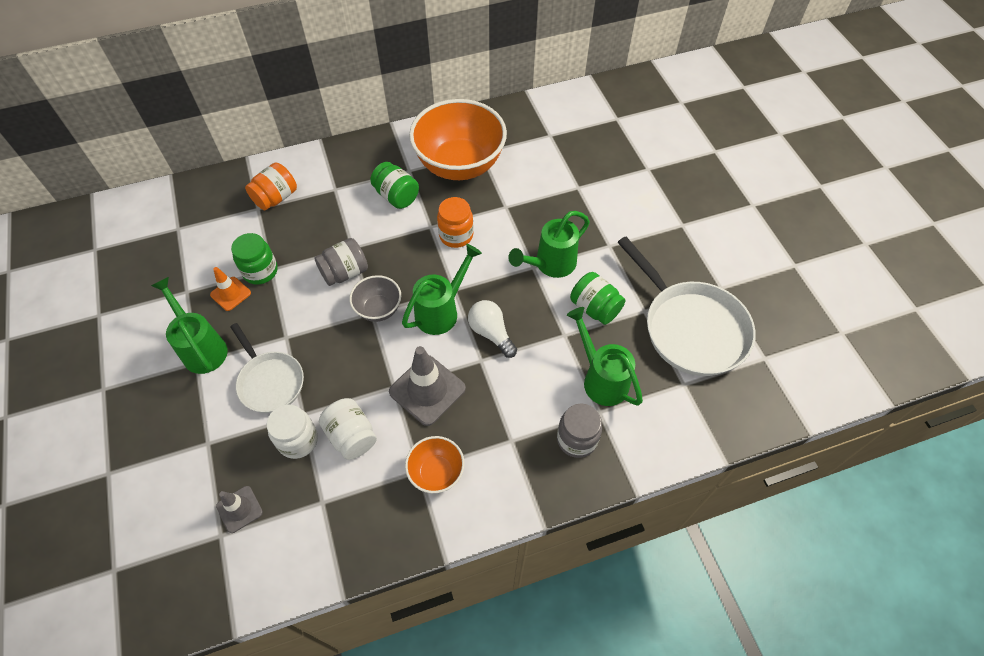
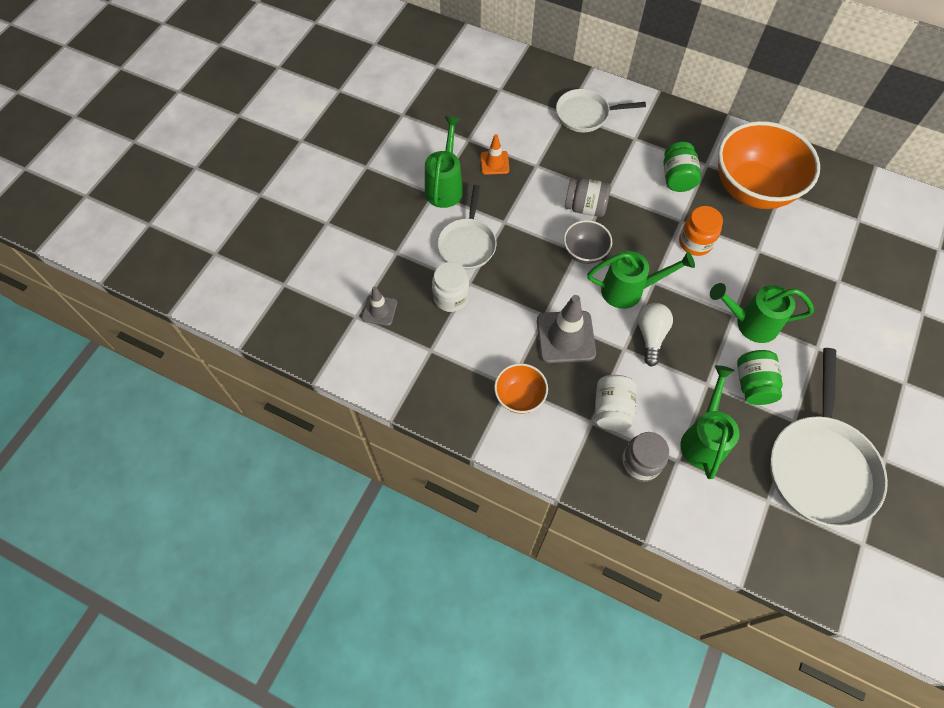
camera: 45 degrees right, 5 degrees up
(260, 271) = (528, 161): green jar -> none
(276, 198) = (586, 114): orange jar -> white pan
(351, 436) = (487, 324): white jar -> white jar (612, 409)

